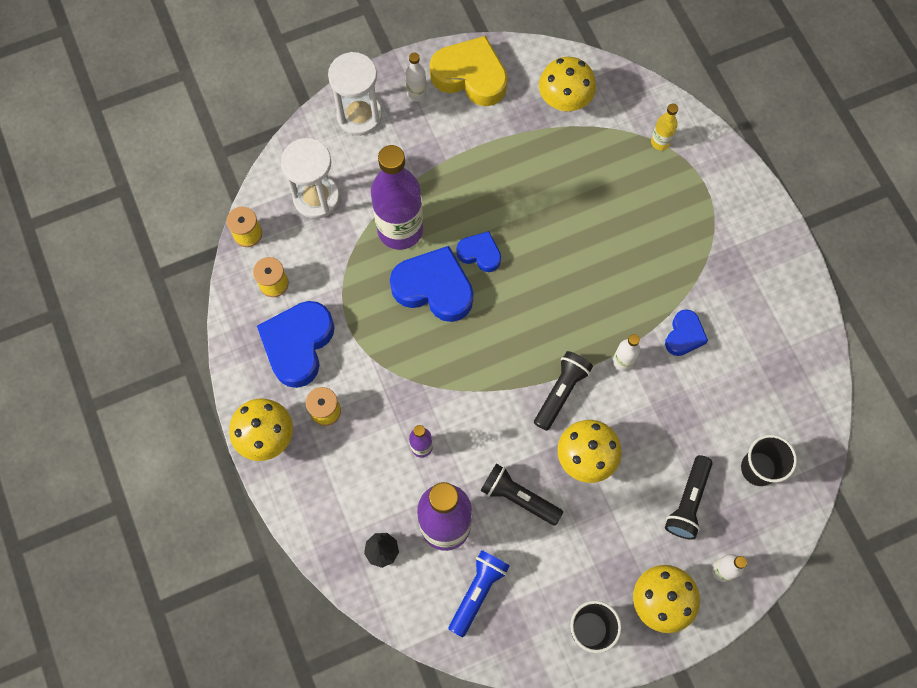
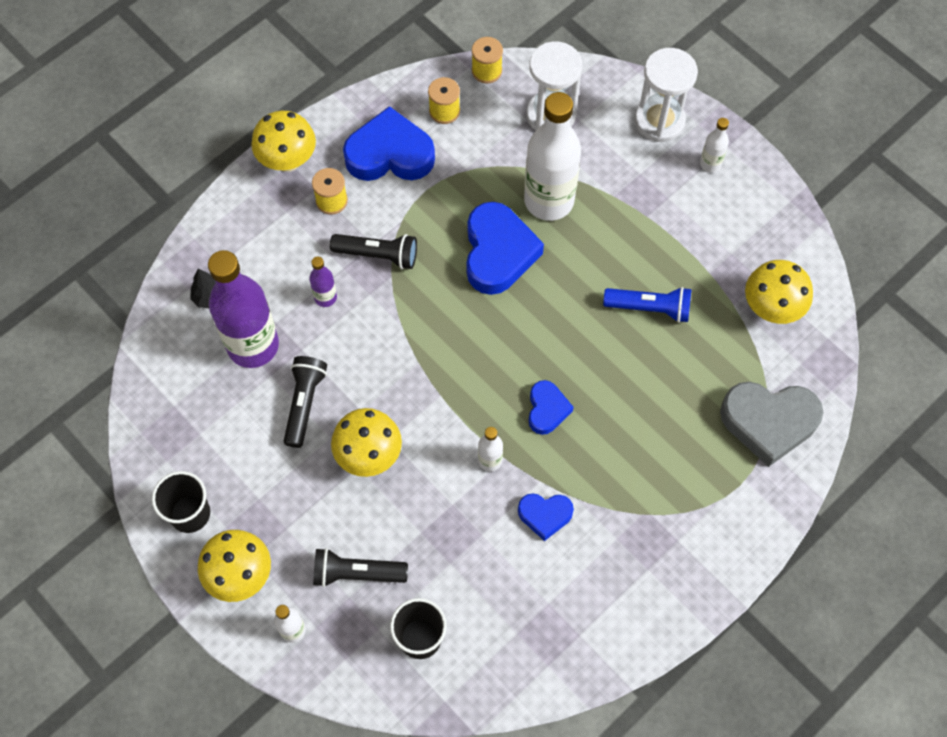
camera: 70 degrees right, 5 degrees down
(400, 230) = (549, 200): purple bottle -> white bottle
(470, 76) = (756, 207): yellow heart -> none
(477, 592) = (196, 396): blue flashlight -> blue flashlight (650, 308)
(480, 253) = (554, 282): blue heart -> blue heart (547, 409)
(561, 392) = (431, 409): black flashlight -> black flashlight (378, 255)
(660, 142) = (768, 422): yellow bottle -> grey heart

